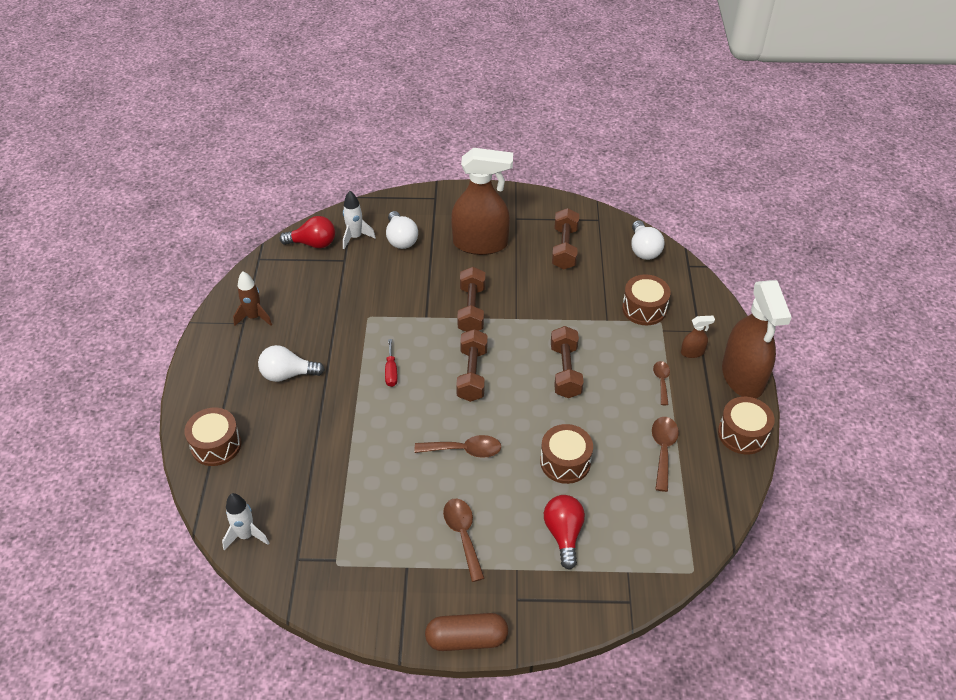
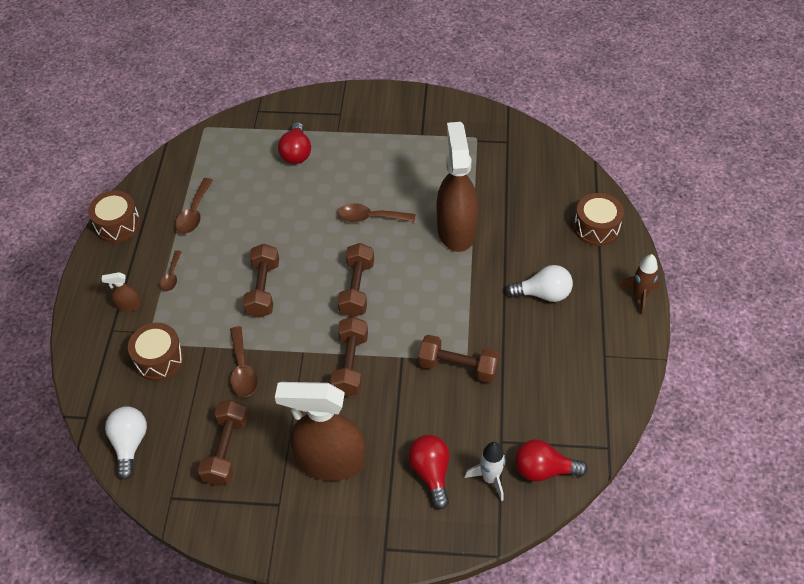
camera: 175 degrees left, 5 degrees up
(246, 535) = (551, 158): white rocket -> none
(254, 317) = (593, 362): brown rocket -> brown rocket (639, 296)
(375, 310) = (458, 367): none -> brown dumbbell
(391, 371) = (438, 294): red screwdriver -> none
(401, 239) = (431, 473): white light bulb -> red light bulb
(463, 535) = (377, 154): brown spoon -> brown spoon (242, 369)
(466, 639) = (379, 93): brown capsule -> none
(565, 462) = (283, 205): brown drum -> none
(743, 377) = (91, 278): brown spray bottle -> brown spray bottle (456, 230)

